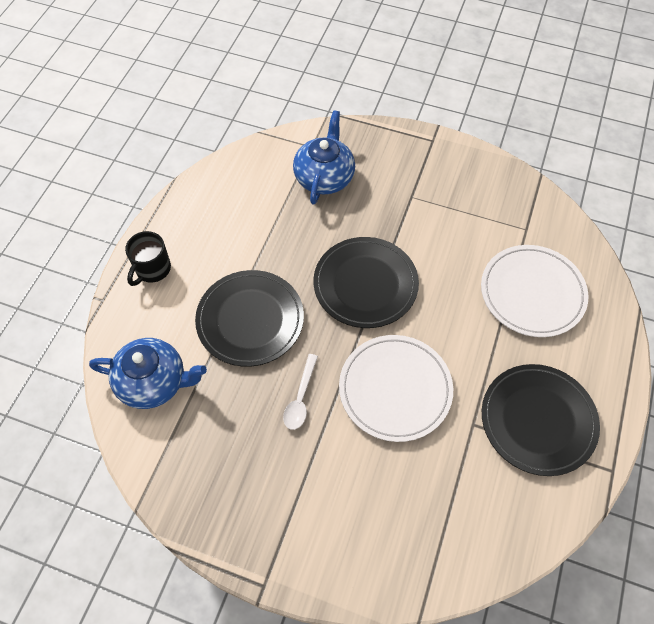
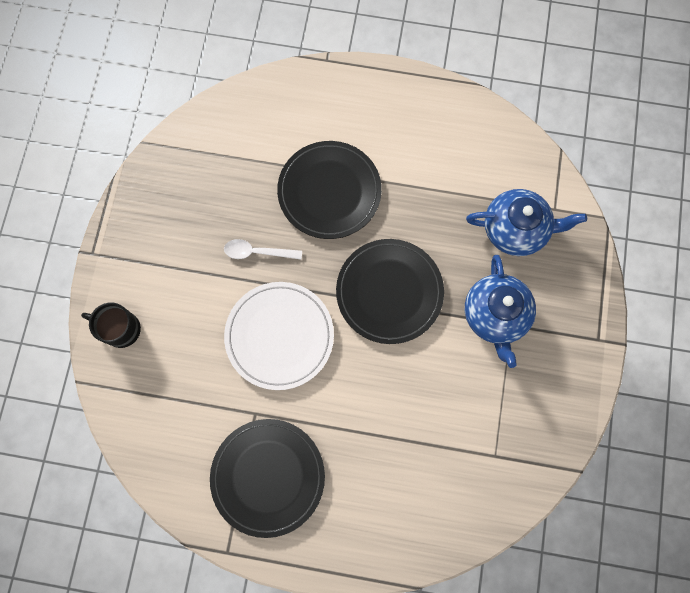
camera: 80 degrees right, 15 degrees up
(152, 269) = (367, 93): black mug -> black mug (121, 329)
(154, 382) = (253, 125): blue teapot -> blue teapot (495, 315)
(532, 293) = (413, 466): white plate -> none

